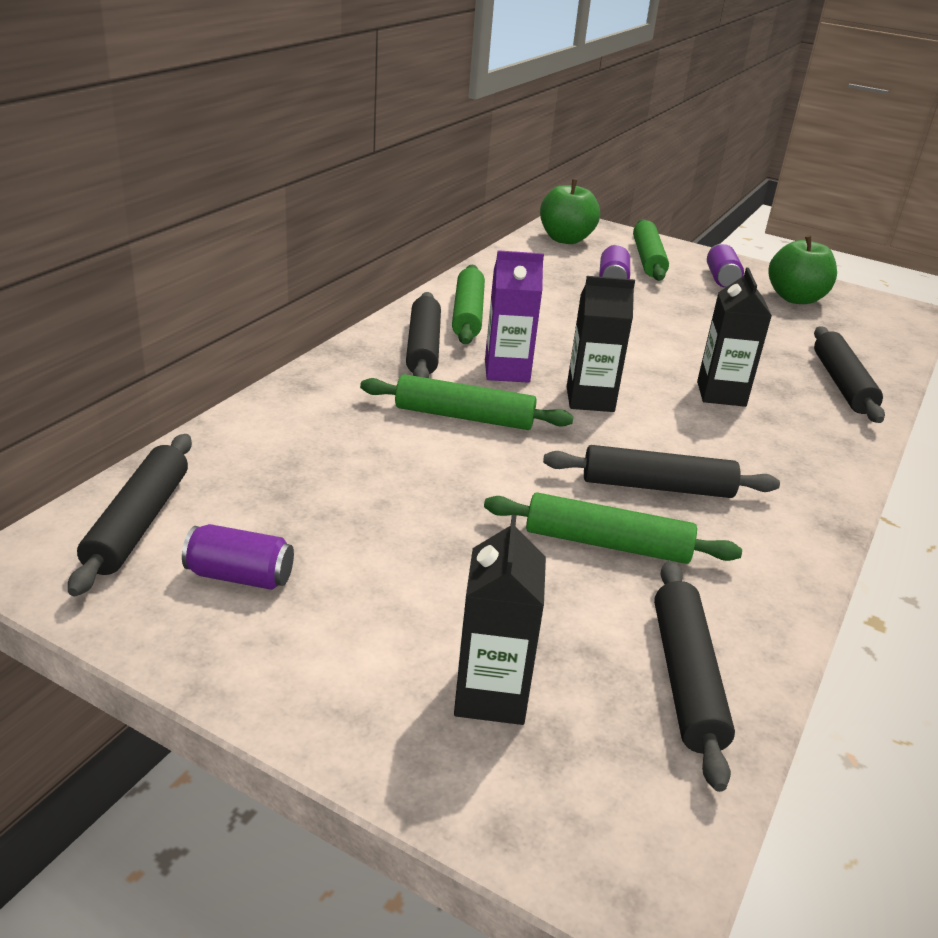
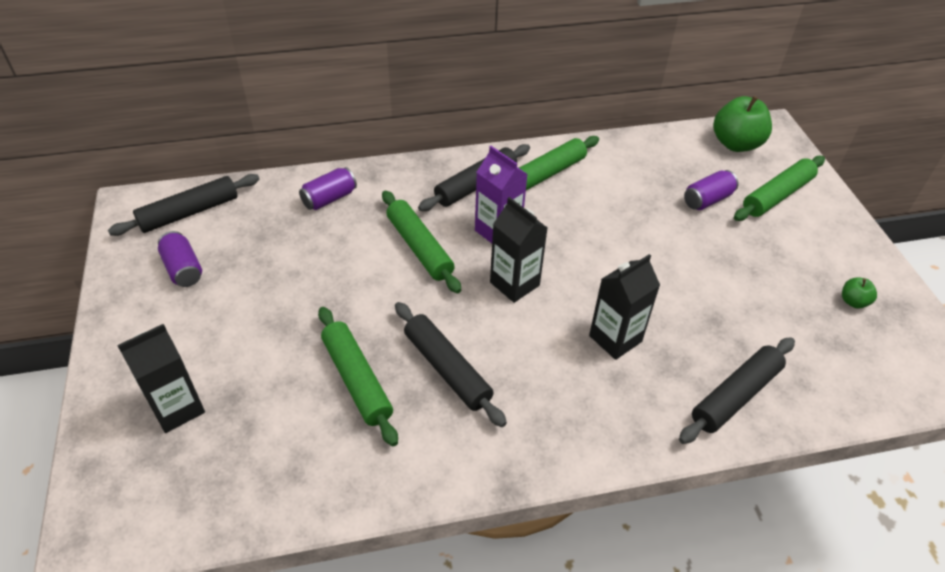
camera: 50 degrees right, 15 degrees up
(686, 678) = (263, 480): black rolling pin -> none
(721, 278) = (814, 246): purple can -> purple can (329, 198)
(795, 298) = (853, 302): green apple -> green apple, size x0.48

